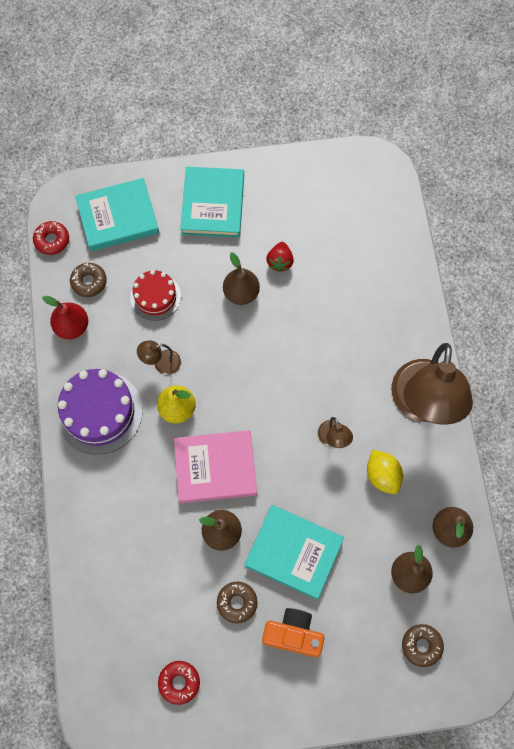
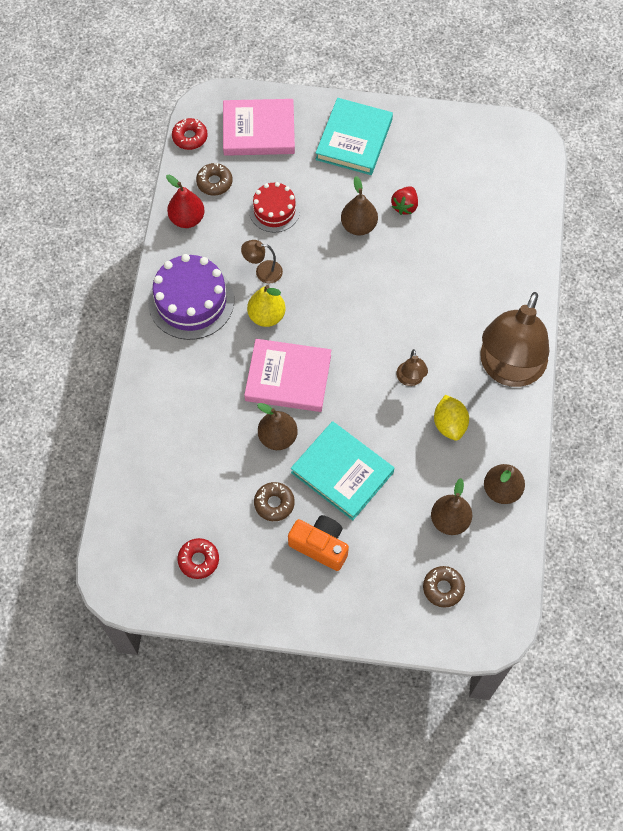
camera: 15 degrees right, 5 degrees down
(118, 217) = (259, 130): turquoise book -> pink book

